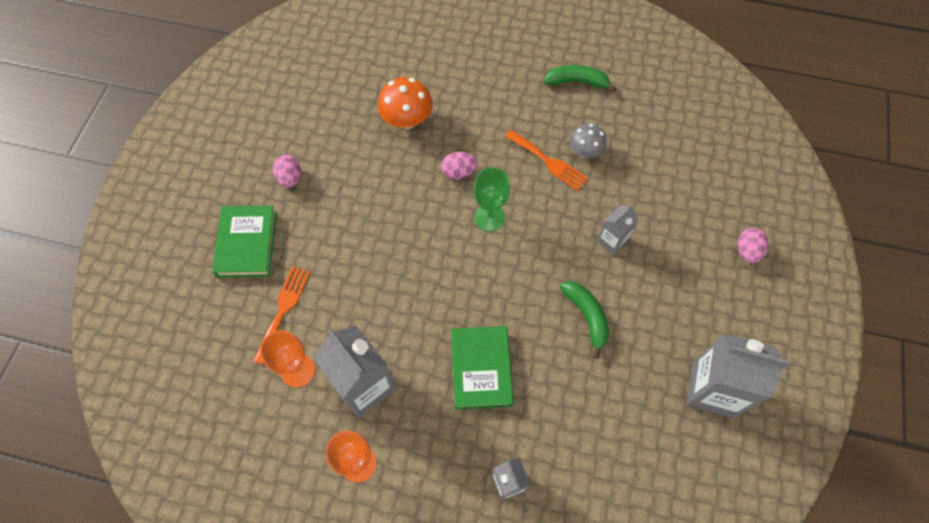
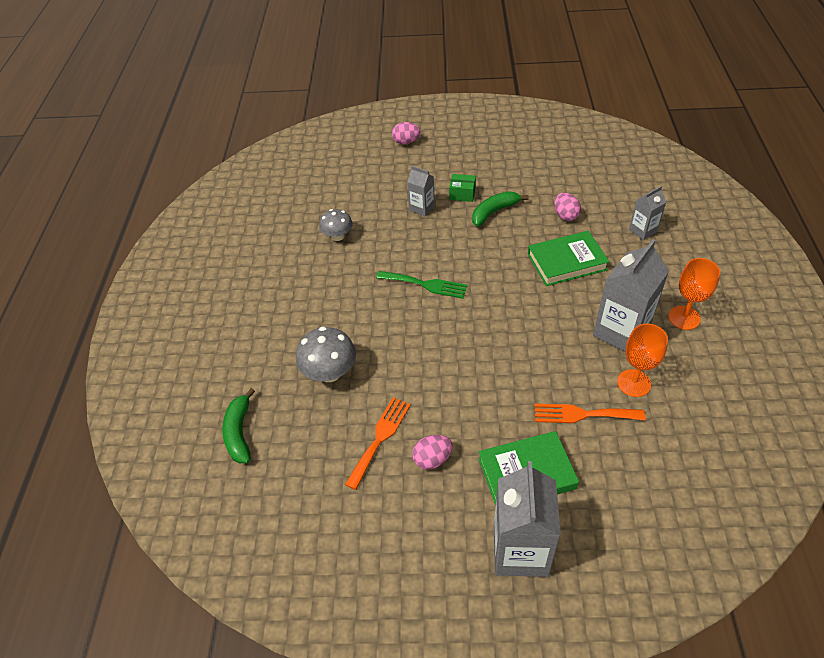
camera: 100 degrees left, 15 degrees down
(407, 120) = (329, 372): orange mushroom -> grey mushroom
(458, 172) = (384, 316): pink egg -> pink egg (565, 215)
(489, 217) = (425, 284): green goblet -> green fork
(548, 162) = (355, 257): orange fork -> orange fork (380, 438)
(577, 82) = (259, 253): green banana -> green banana (239, 432)
(628, 290) = (462, 194): none -> green box
(712, 389) = (520, 147): grey carton -> grey carton (520, 550)

